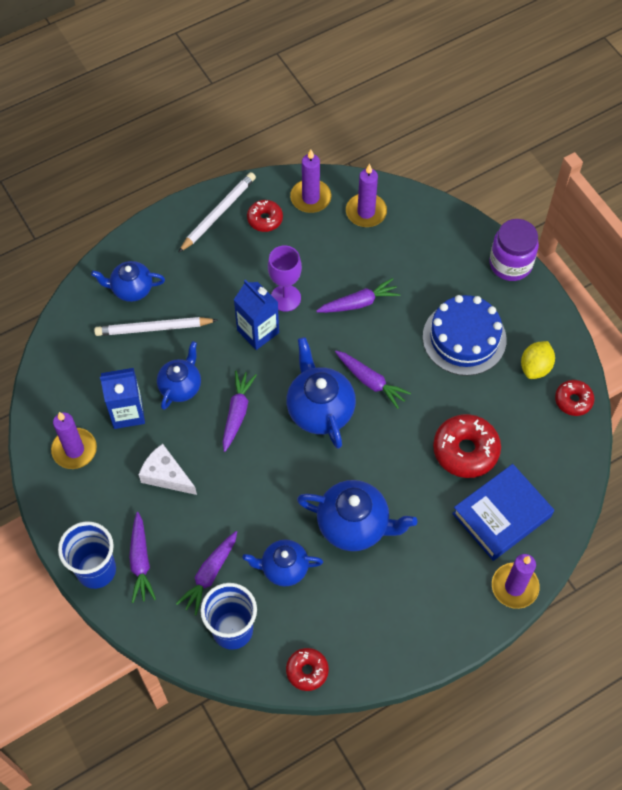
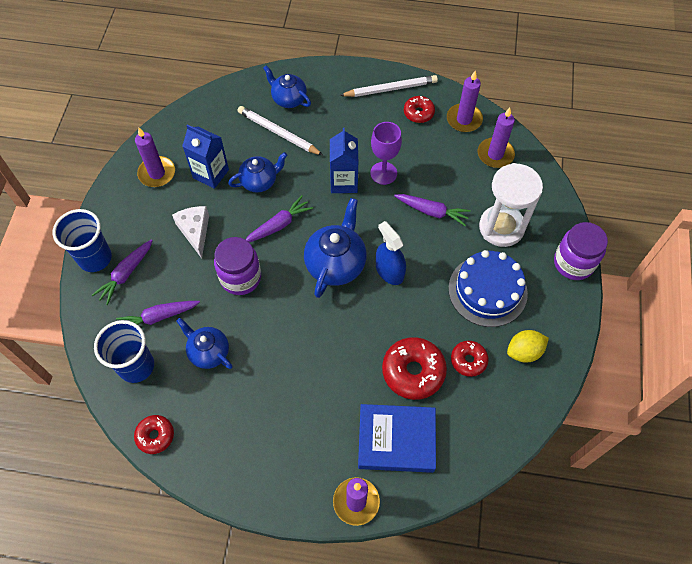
camera: 40 degrees right, 0 degrees up
(248, 484) = (240, 277): none -> purple jar
(354, 525) = (284, 361): blue teapot -> none
(370, 381) = (389, 271): purple carrot -> blue spray bottle
(428, 275) = (501, 227): none -> white hourglass
(573, 400) = (532, 399): red donut -> red donut (468, 360)

